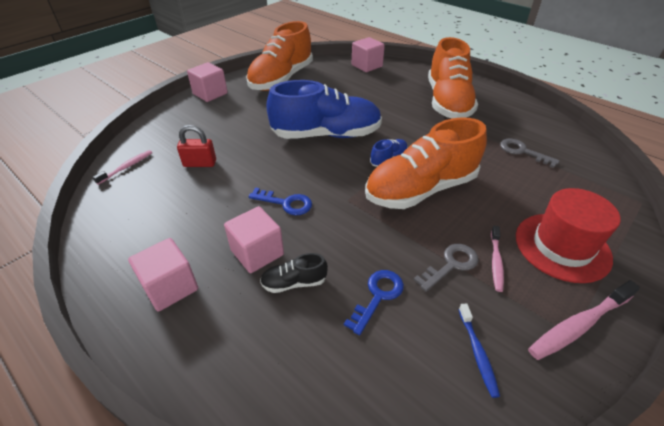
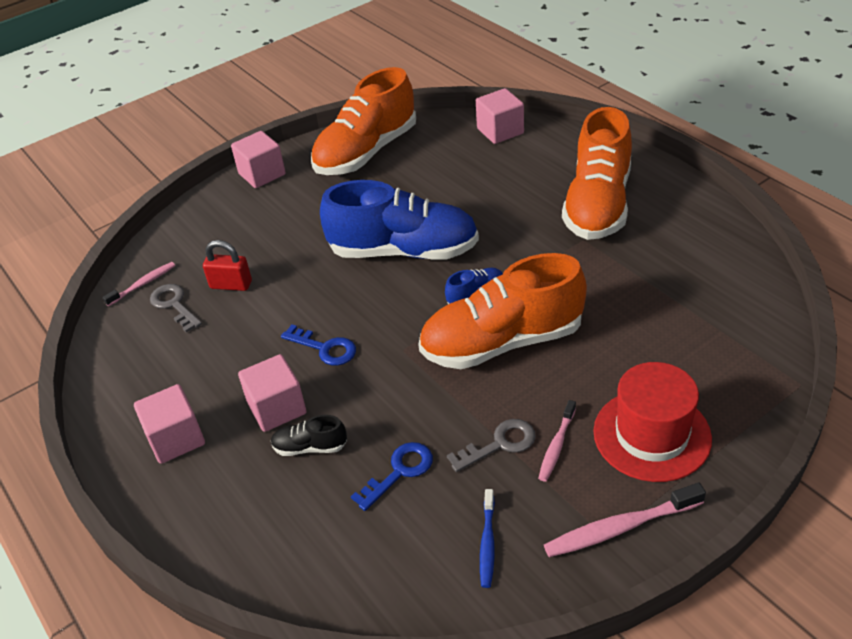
camera: 15 degrees right, 0 degrees up
(522, 151) = (670, 295): grey key -> grey key (174, 305)

